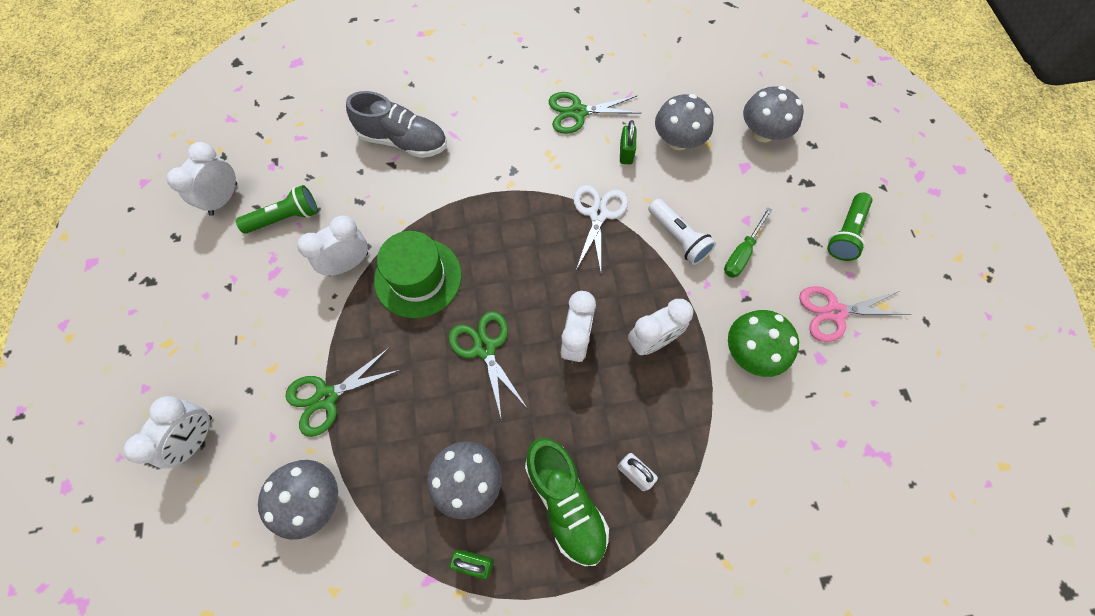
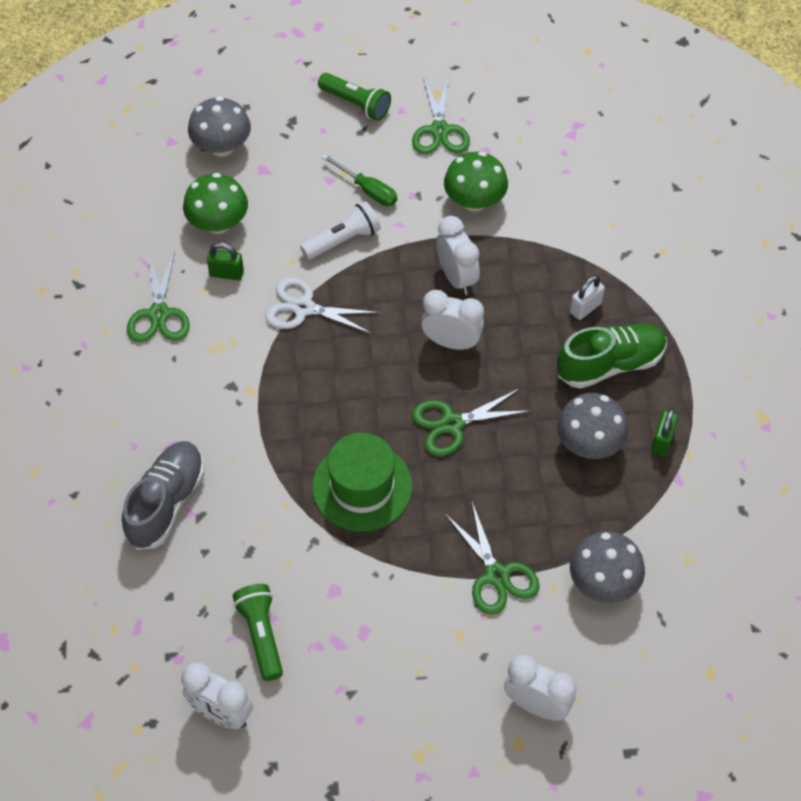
camera: 85 degrees left, 10 degrees down
(348, 264) = (335, 560): white clock -> none
(678, 140) = (218, 223): grey mushroom -> green mushroom
(834, 312) = (439, 130): pink scissors -> green scissors

